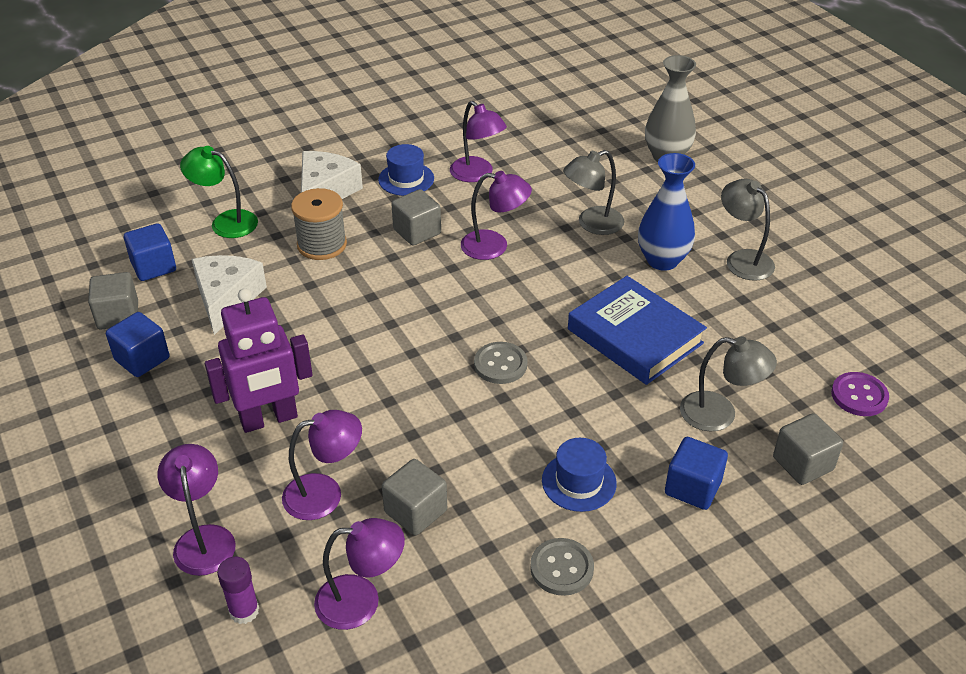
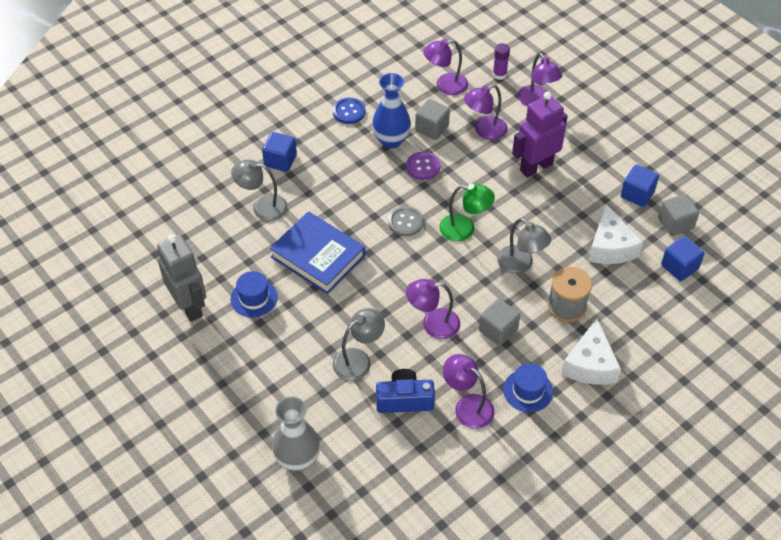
camera: 170 degrees right, 10 degrees up
(225, 222) = (653, 318): green lamp -> green lamp (464, 229)
(545, 186) = (404, 400): none -> blue camera
(561, 568) = (349, 112): grey button -> blue button
(579, 482) = (345, 155): blue hat -> blue hat (254, 298)
(662, 260) = (300, 329): blue vase -> blue vase (391, 140)
(742, 259) = (237, 339): grey lamp -> grey lamp (520, 264)
(803, 464) = (215, 182): grey cube -> none
(811, 300) = (189, 306): none -> grey robot
(859, 396) = (171, 232): purple button -> purple button (423, 167)

